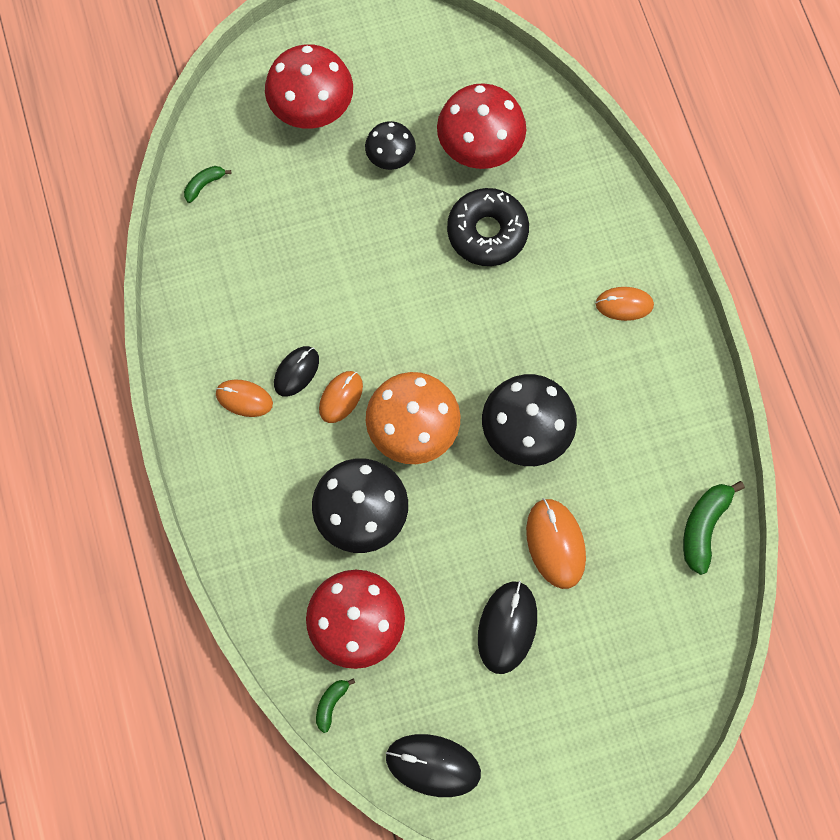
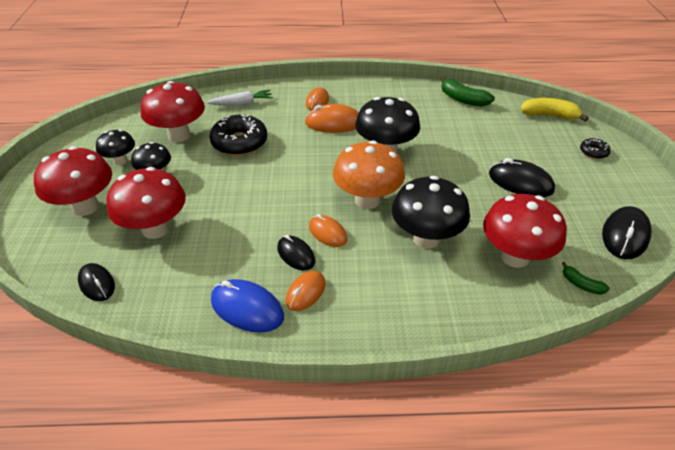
camera: 75 degrees left, 30 degrees down
(204, 185) = (97, 284): green banana -> black mouse
(208, 346) = (247, 308): none -> blue mouse
(297, 203) = (155, 229): none -> red mushroom
(405, 103) = (120, 161): none -> black mushroom
(555, 544) = (464, 152): orange mouse -> orange mouse (333, 123)
(583, 199) = (242, 103): none -> white carrot
(613, 736) = (593, 152): none -> black donut
(698, 669) = (549, 115): none -> yellow banana

